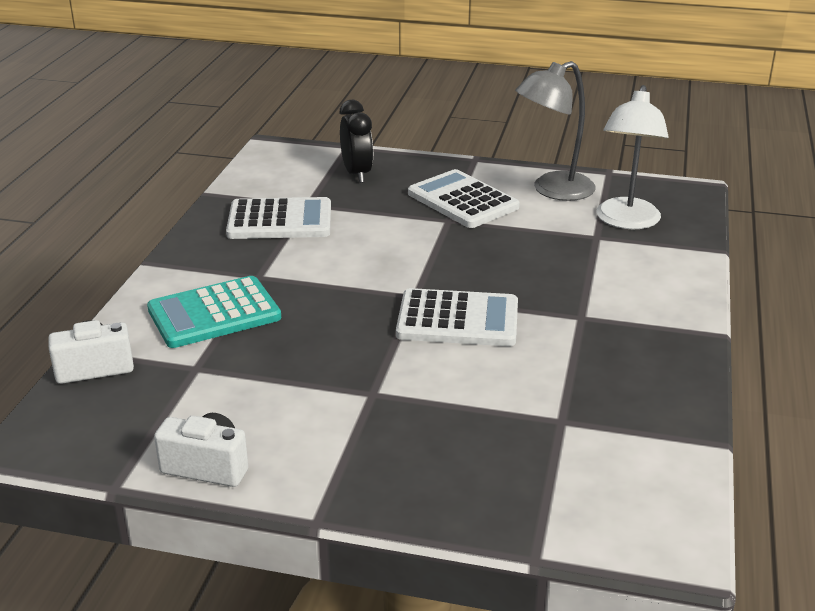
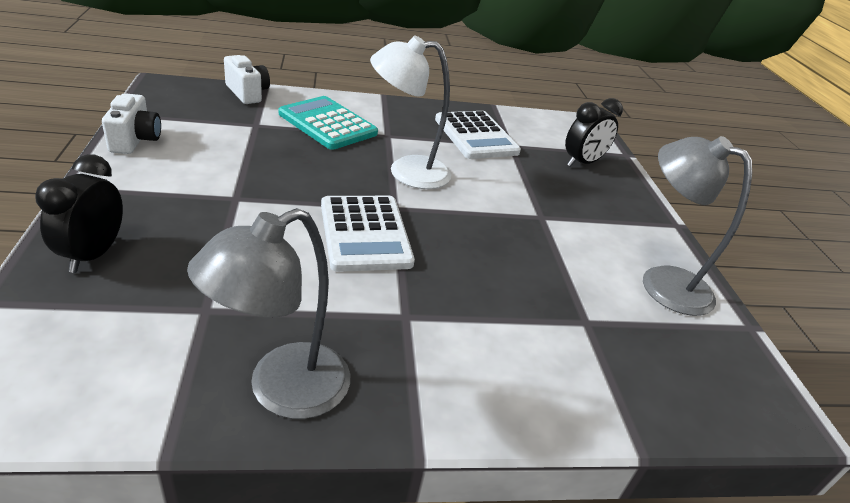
camera: 65 degrees right, 5 degrees up
(462, 200) = (585, 222): white calculator -> none
(464, 490) = (93, 254): none -> black clock
(626, 221) = (642, 347): white lamp -> white lamp (406, 172)
(662, 386) = (282, 390): none -> grey lamp

